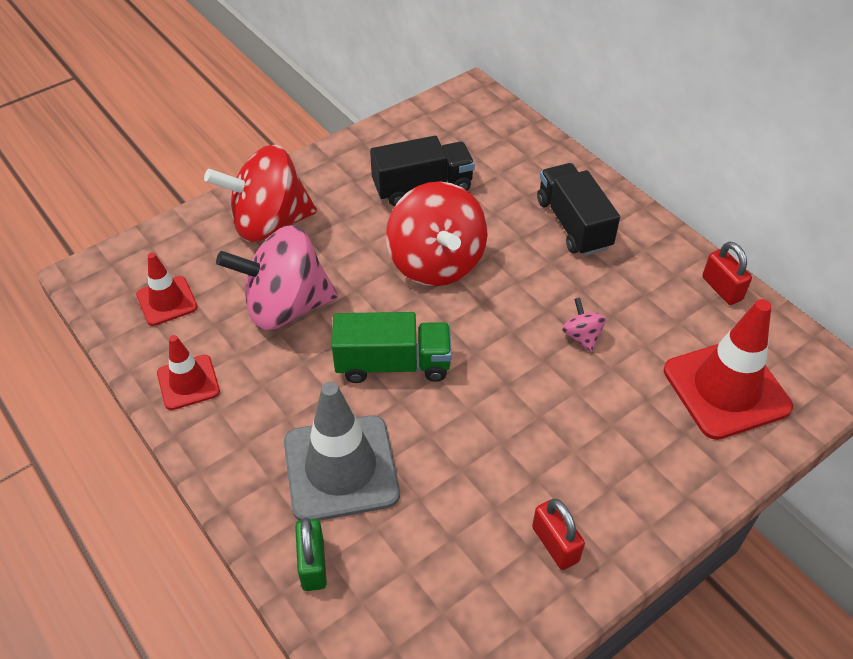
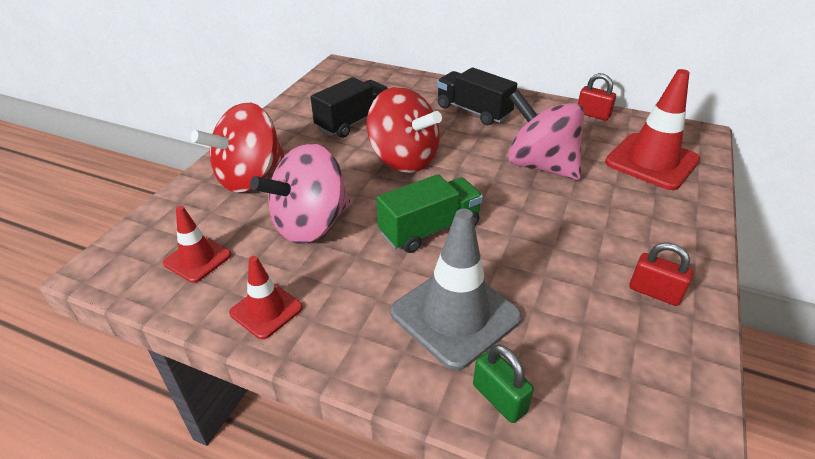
camera: 30 degrees left, 10 degrees down
(581, 336) = (540, 166): pink spinning top -> pink spinning top, size x2.42

